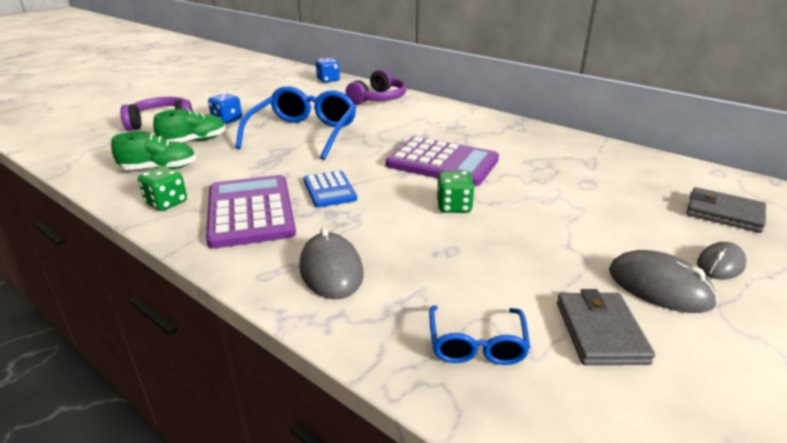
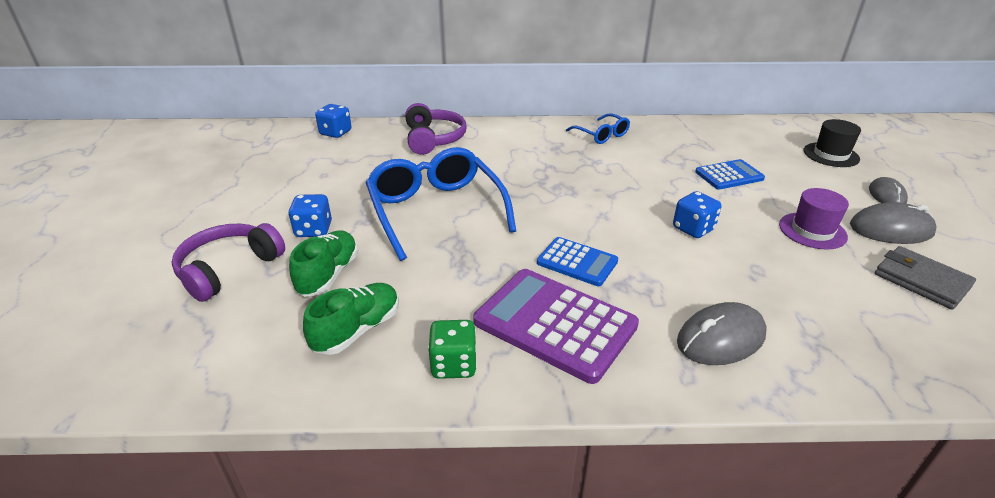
camera: 40 degrees left, 5 degrees up
(331, 270) = (721, 338): grey mouse -> grey mouse turned 60 degrees counterclockwise
(442, 163) = (612, 189): purple calculator -> none
(454, 207) = (693, 229): green dice -> blue dice
(476, 345) = (894, 334): blue glasses -> blue glasses (601, 135)
(563, 251) = (812, 231): none -> purple hat
(566, 189) = (729, 175): none -> blue calculator
(724, 213) = (831, 155): grey wallet -> black hat

